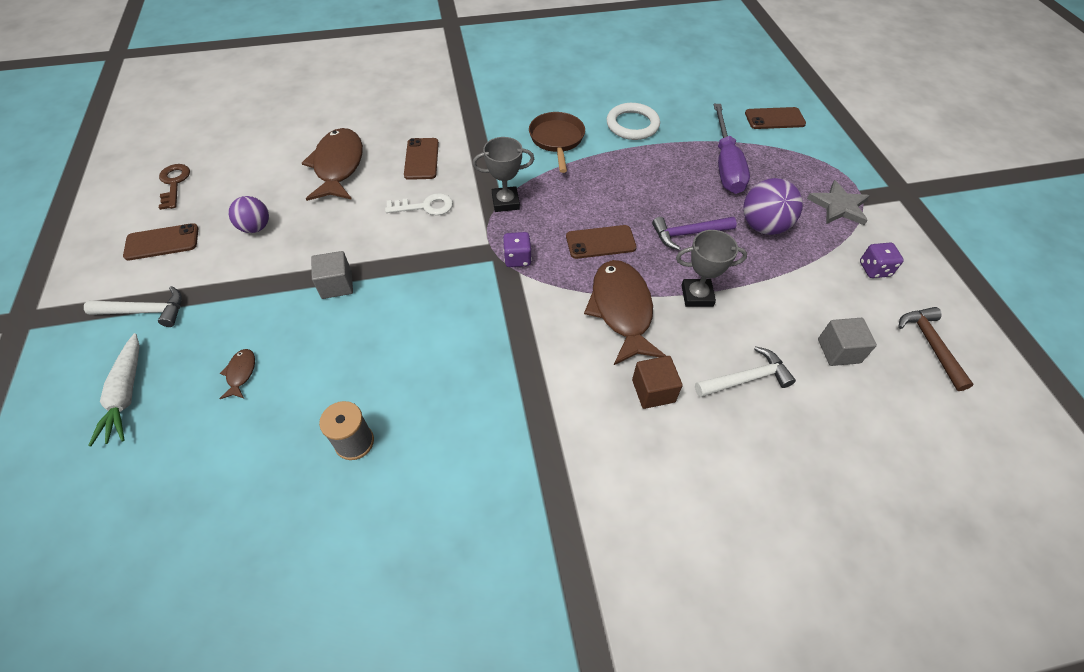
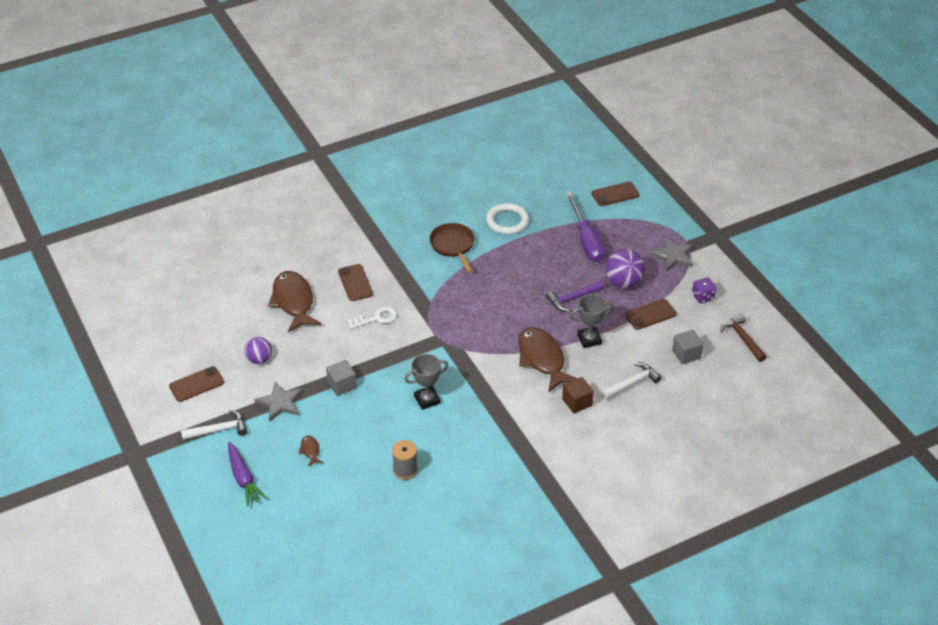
camera: 15 degrees left, 10 degrees down
(126, 394) = (243, 478): white carrot -> purple carrot
(174, 183) = (173, 341): brown key -> none
(244, 292) = (280, 403): none -> grey star
(505, 202) = (434, 303): grey trophy -> grey trophy (427, 400)
(517, 259) = (459, 341): purple dice -> none
(600, 242) = (513, 317): brown phone -> brown phone (650, 314)

